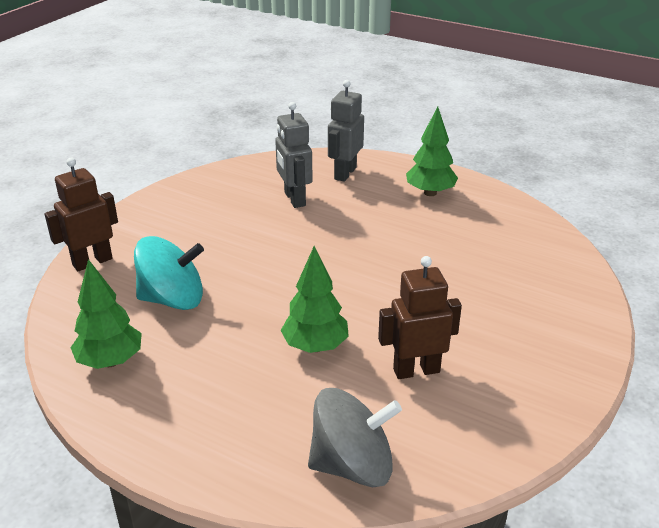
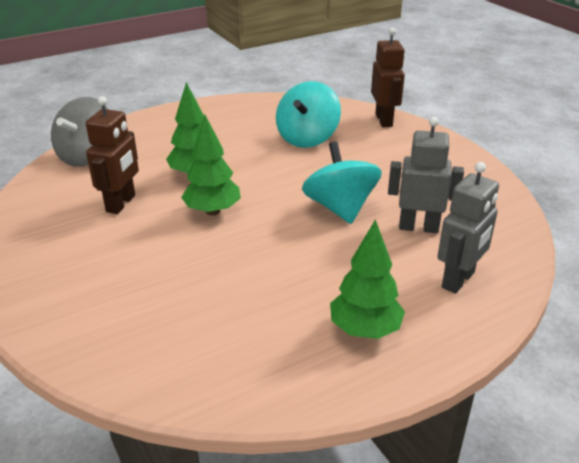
camera: 120 degrees right, 0 degrees up
(110, 361) = (264, 110): green tree -> green tree (213, 211)
(299, 239) = (340, 208): none -> turquoise spinning top
(345, 173) = (458, 280): grey robot -> grey robot turned 75 degrees clockwise

